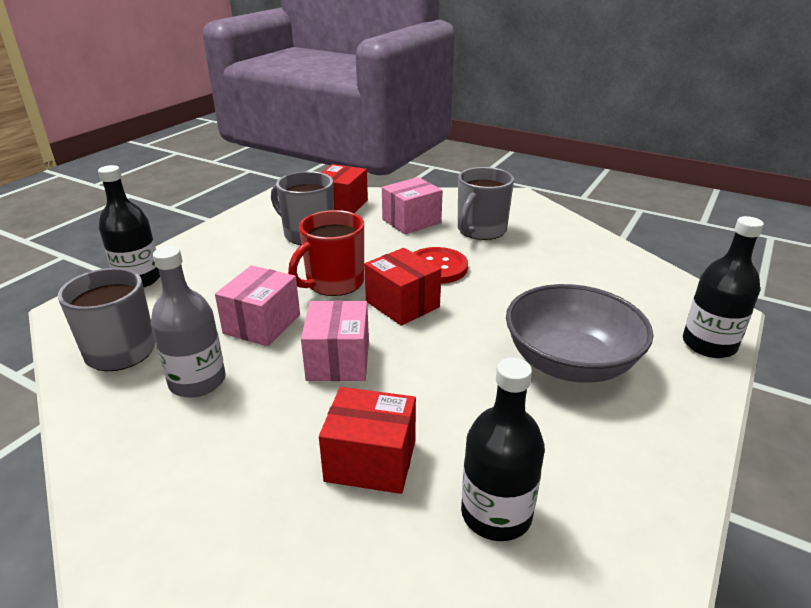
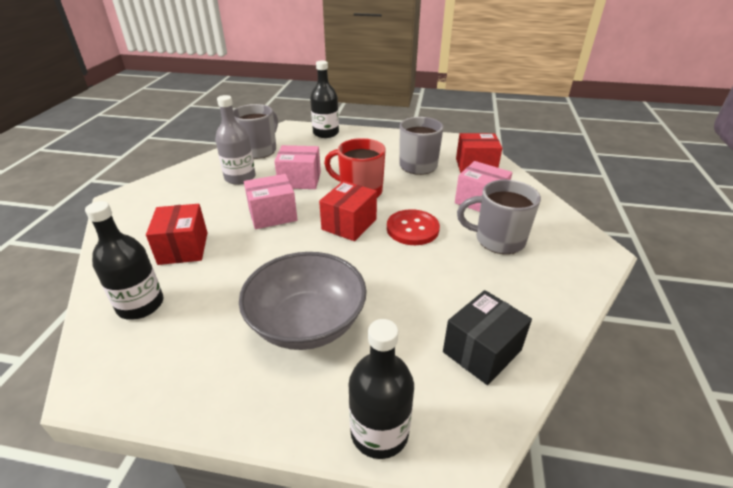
camera: 70 degrees right, 5 degrees up
(624, 277) = (482, 351): none -> black box

